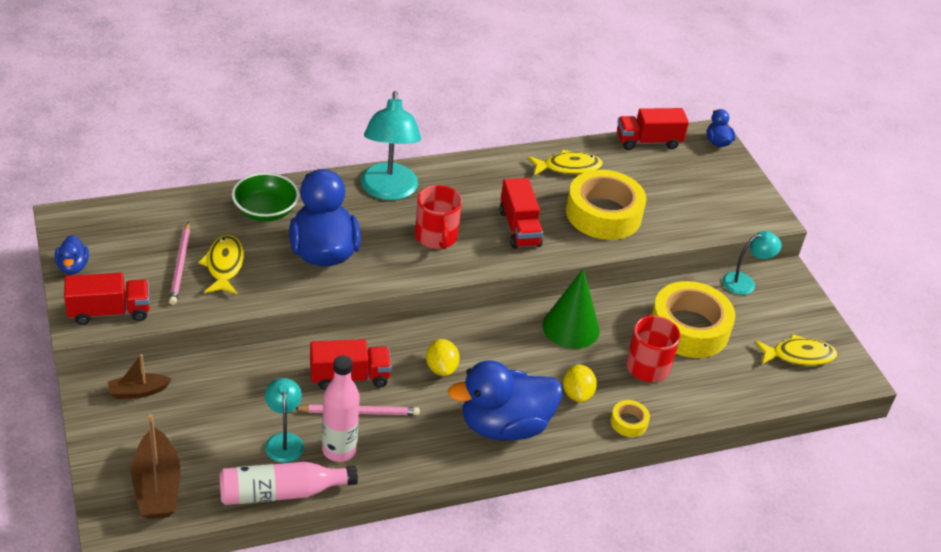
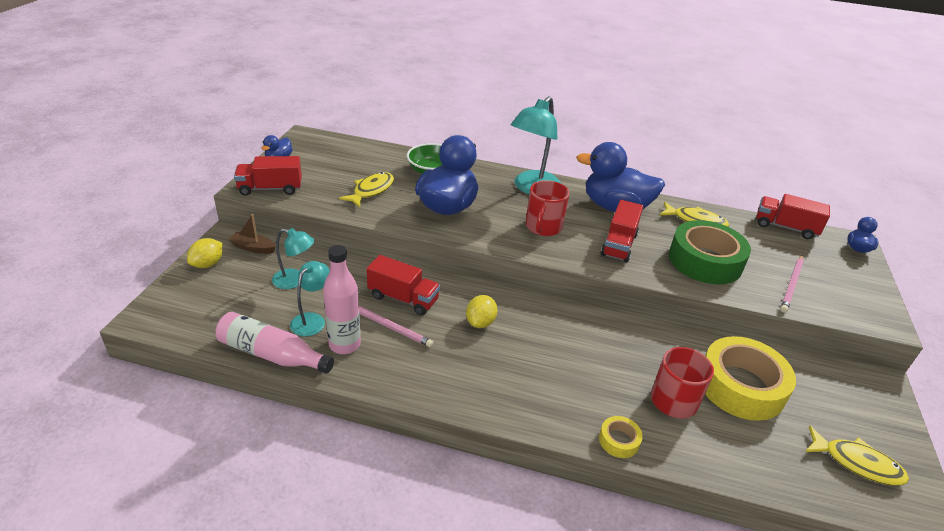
camera: 35 degrees right, 5 degrees down
(109, 312) = (270, 189): red truck -> red truck turned 150 degrees clockwise
(157, 486) = (197, 309): brown boat -> none
(180, 265) = (343, 181): pink pencil -> pink pencil (791, 285)
(504, 426) = (496, 389): blue duck -> blue duck (615, 207)
(571, 327) = (620, 339): green cone -> none
(577, 394) = (585, 393): yellow lemon -> yellow lemon (208, 264)
(603, 214) = (705, 261): yellow tape -> green tape
(745, 282) = (828, 371): turquoise lamp -> turquoise lamp (295, 280)

